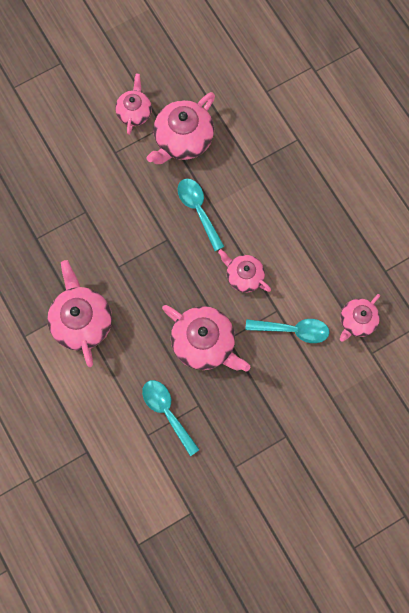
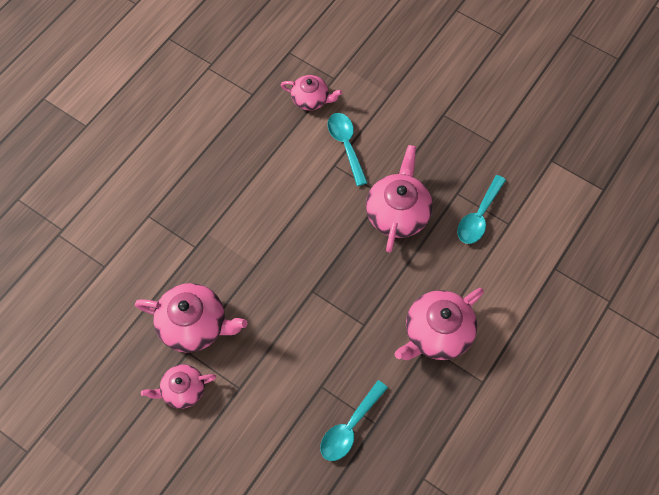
camera: 115 degrees left, 10 degrees down
(198, 210) = (267, 275): turquoise spoon -> turquoise spoon (349, 427)
(244, 276) = (315, 206): pink teapot -> none

